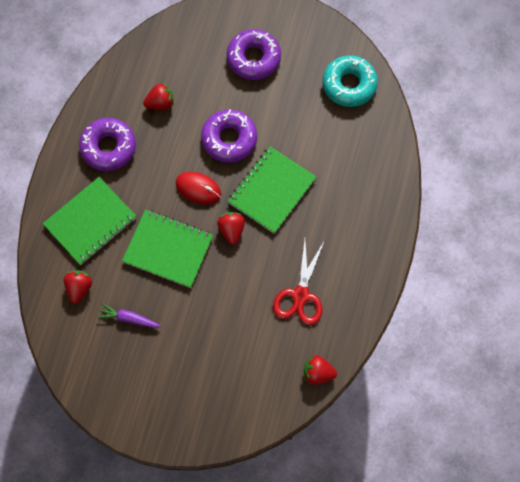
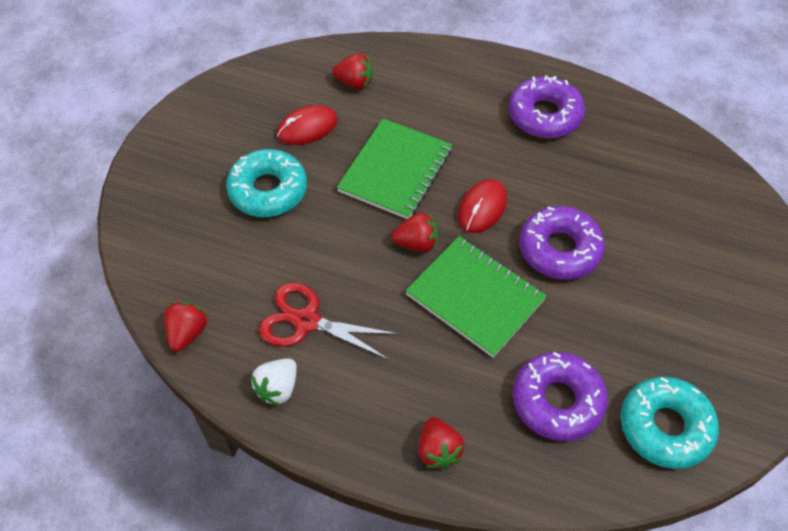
camera: 95 degrees right, 15 degrees down
(90, 222) = (441, 95): green notebook -> none
(129, 318) = (307, 128): purple carrot -> red mouse
(160, 103) = (614, 172): red strawberry -> red strawberry (438, 451)
(192, 339) = (268, 190): none -> turquoise donut
(253, 58) = (700, 290): purple donut -> purple donut (557, 401)
(351, 306) = (277, 388): none -> white strawberry

